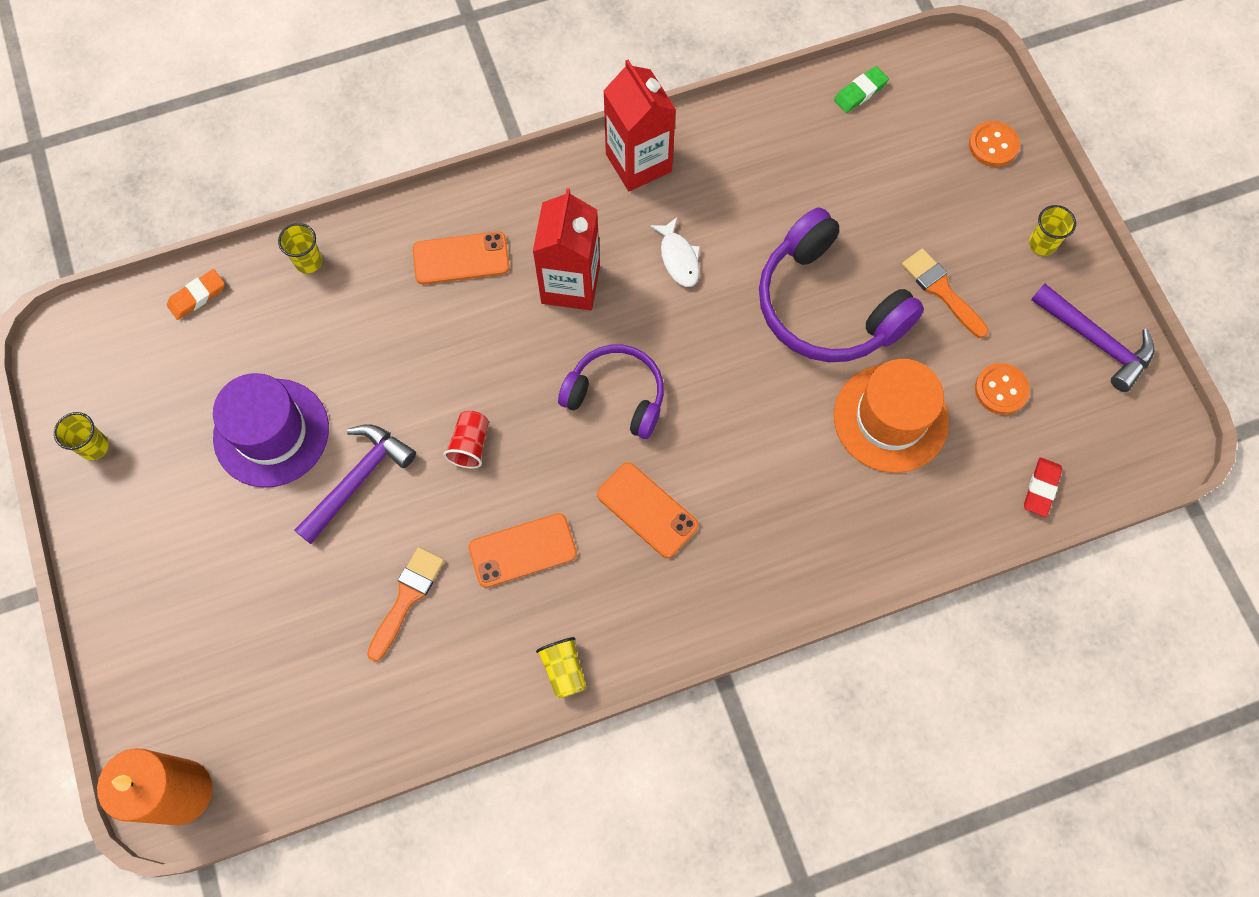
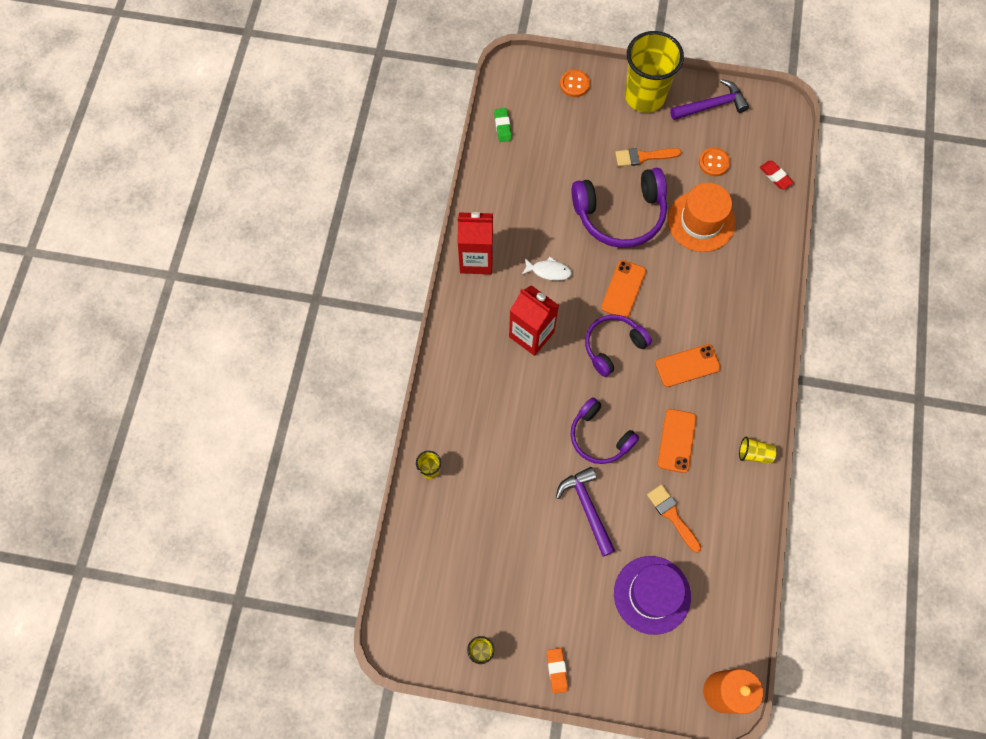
camera: 60 degrees left, 0 degrees up
(197, 296) = (414, 545): orange eraser -> orange eraser (557, 670)
(271, 432) = (530, 543): purple hat -> purple hat (652, 594)
(461, 258) = (479, 384): orange phone -> orange phone (623, 289)
(470, 445) = (599, 437): red cup -> purple headphones
(1042, 244) = (644, 96): yellow cup -> yellow cup, size x2.49

